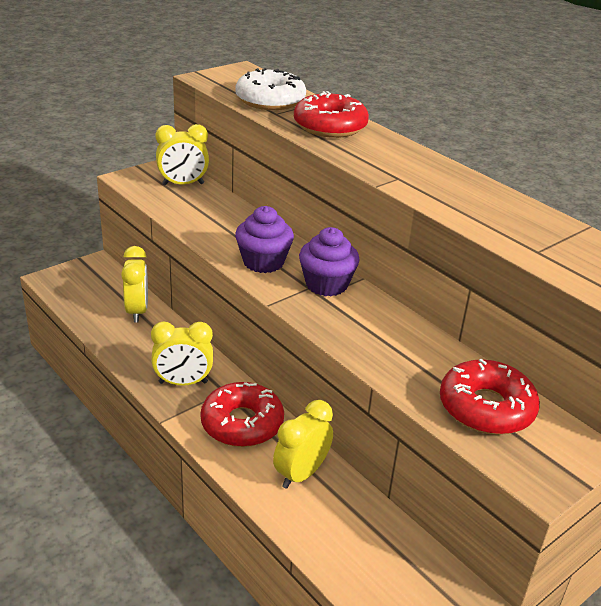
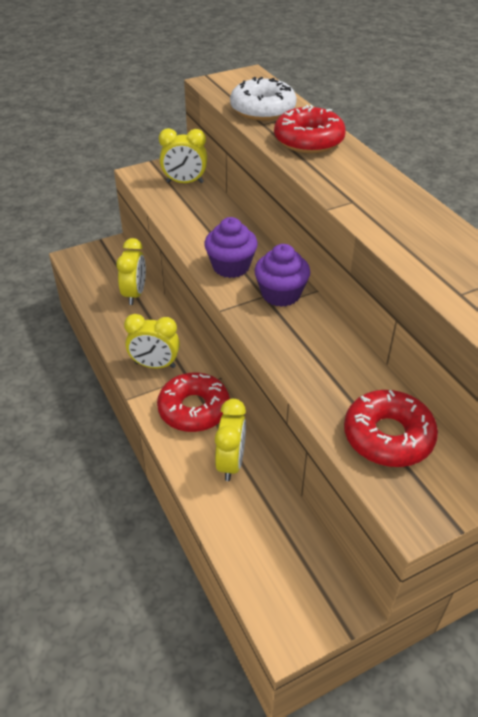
camera: 15 degrees right, 10 degrees up
(301, 474) = (231, 463): yellow clock -> yellow clock turned 135 degrees clockwise

